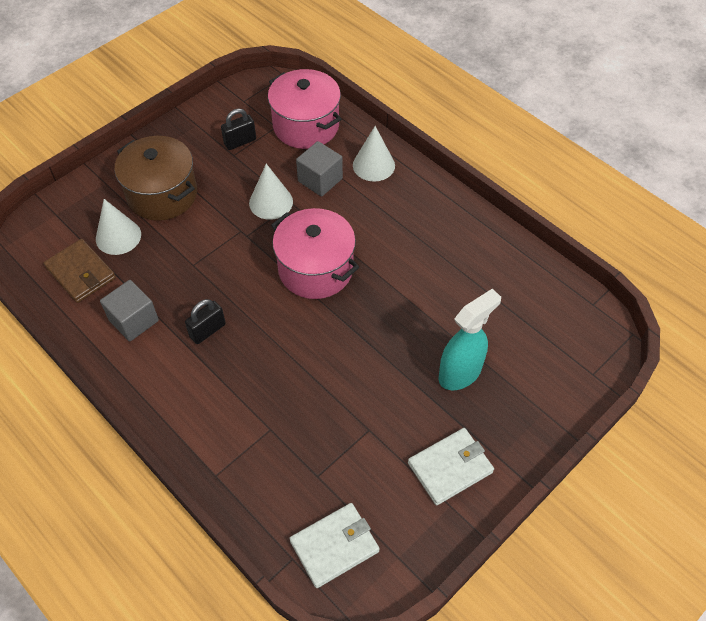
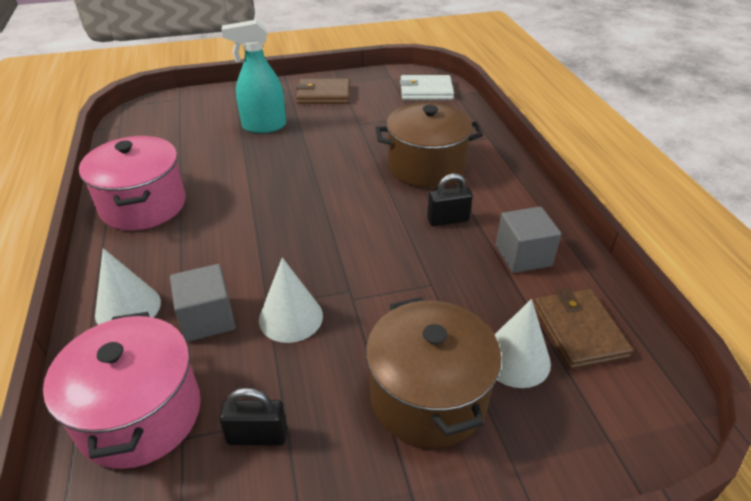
camera: 150 degrees left, 15 degrees down
(259, 391) = (426, 167): none -> brown pot
(315, 269) = (304, 228): pink pot -> pink pot (143, 205)
(450, 467) = (323, 94): white wallet -> brown wallet

